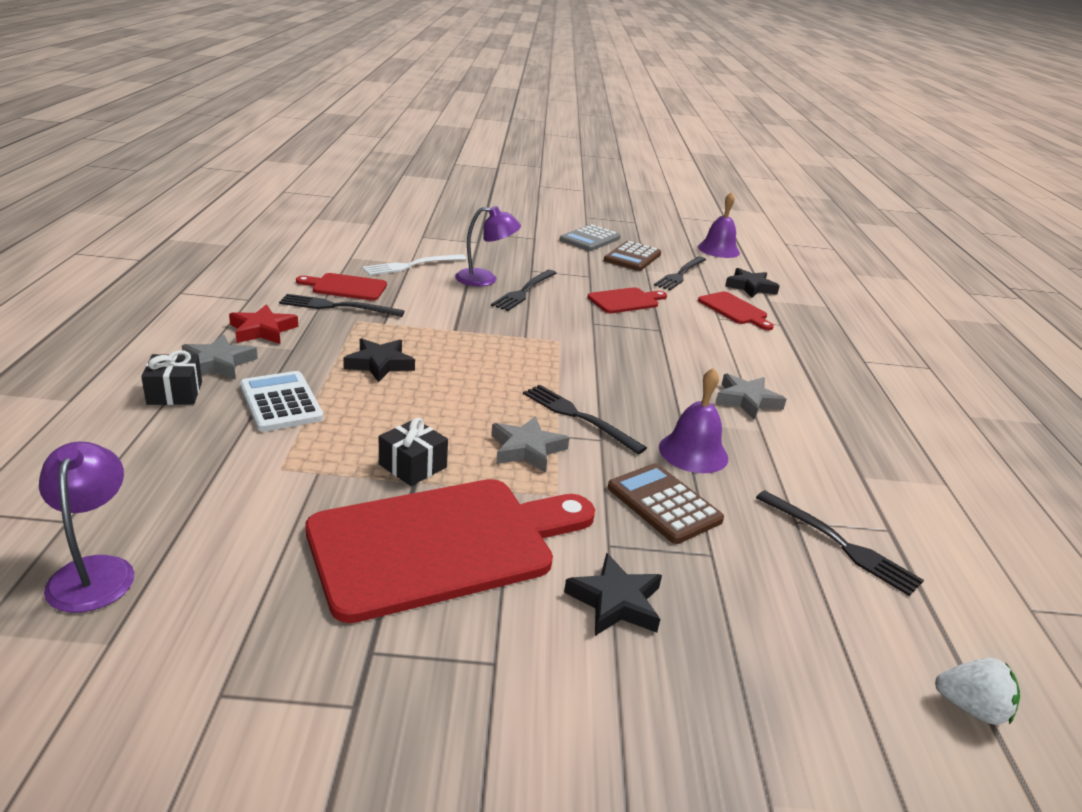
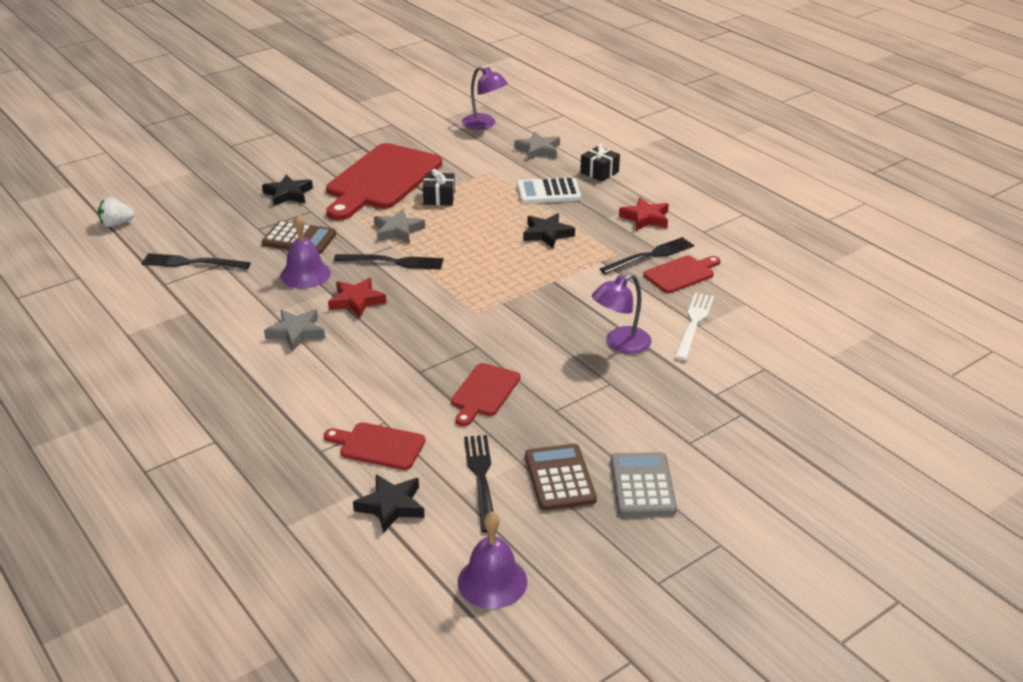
camera: 145 degrees right, 5 degrees up
(218, 363) = (618, 192): grey star -> grey star (538, 150)
(281, 402) = (548, 192): white calculator -> white calculator turned 150 degrees clockwise
(524, 291) = (572, 349): black fork -> none
(660, 399) = (357, 301): none -> red star

